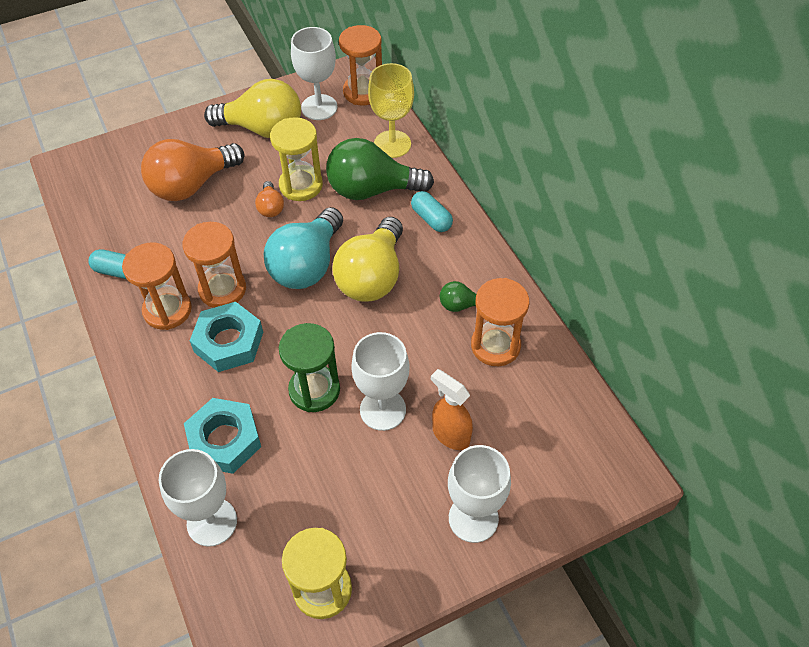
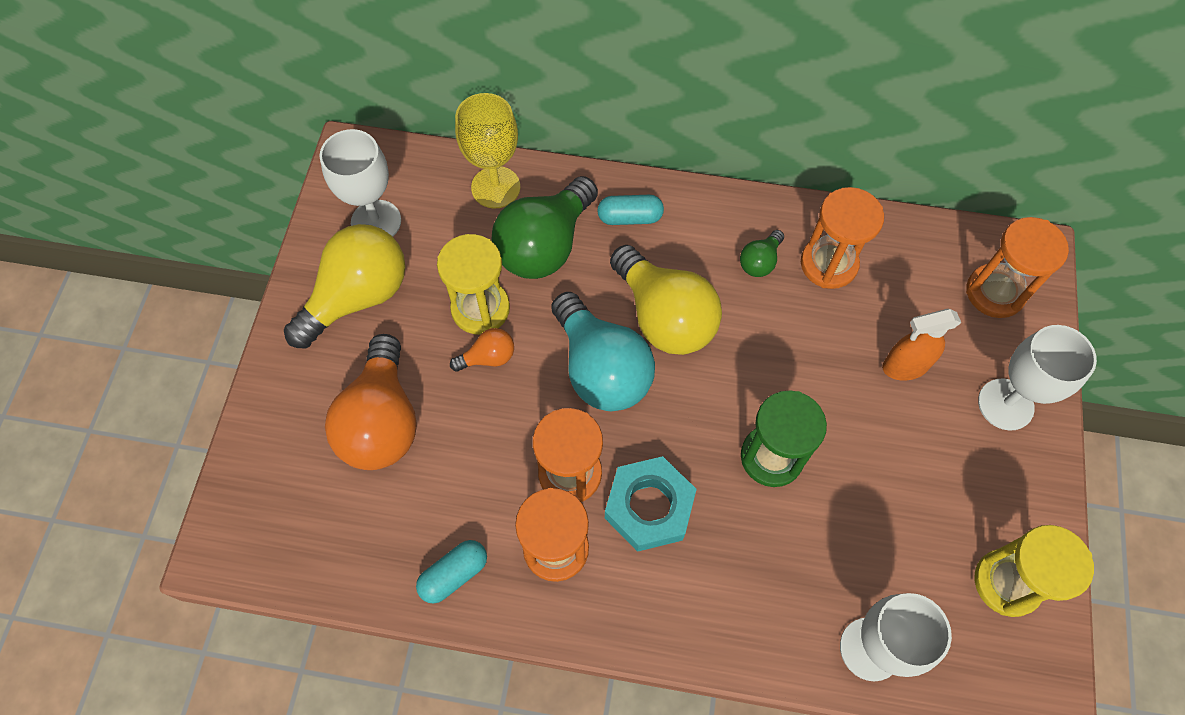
camera: 55 degrees left, 10 degrees up
(224, 440) = (776, 581): turquoise nut -> none
(271, 207) = (488, 357): orange light bulb -> orange light bulb turned 45 degrees counterclockwise
(363, 92) = (392, 166): orange hourglass -> orange hourglass (995, 292)
(383, 409) = (837, 408): white goblet -> none

